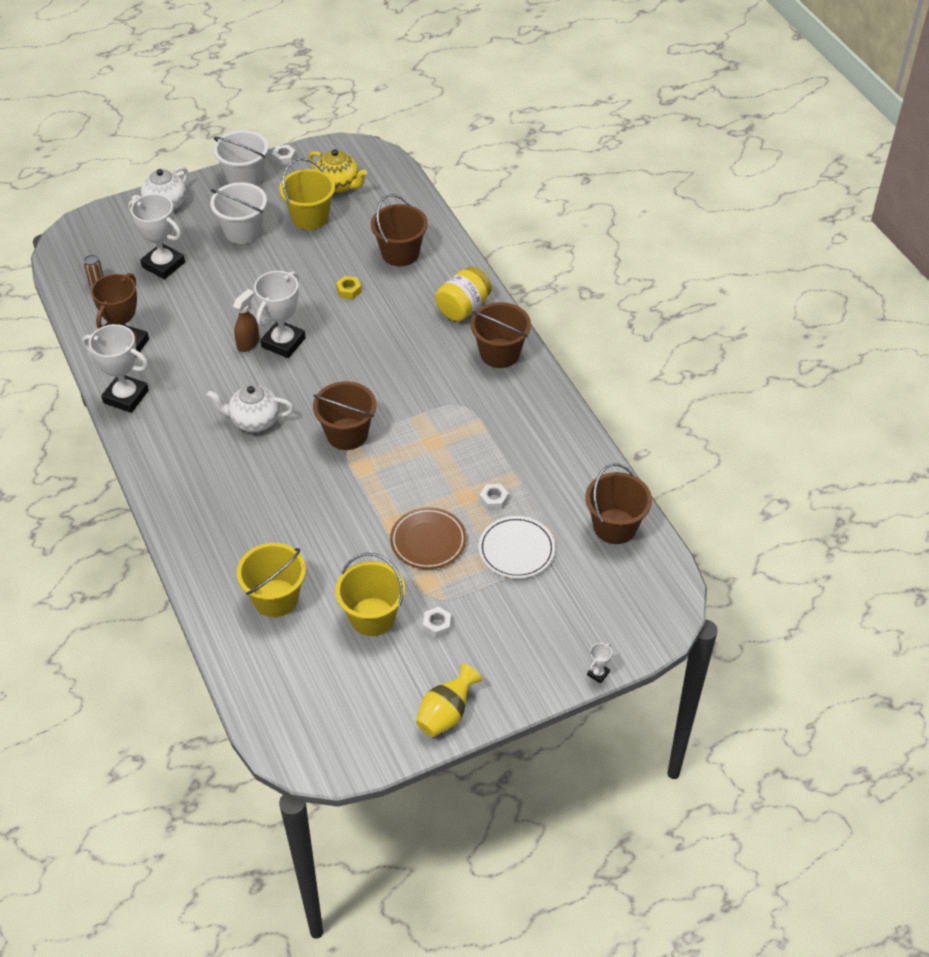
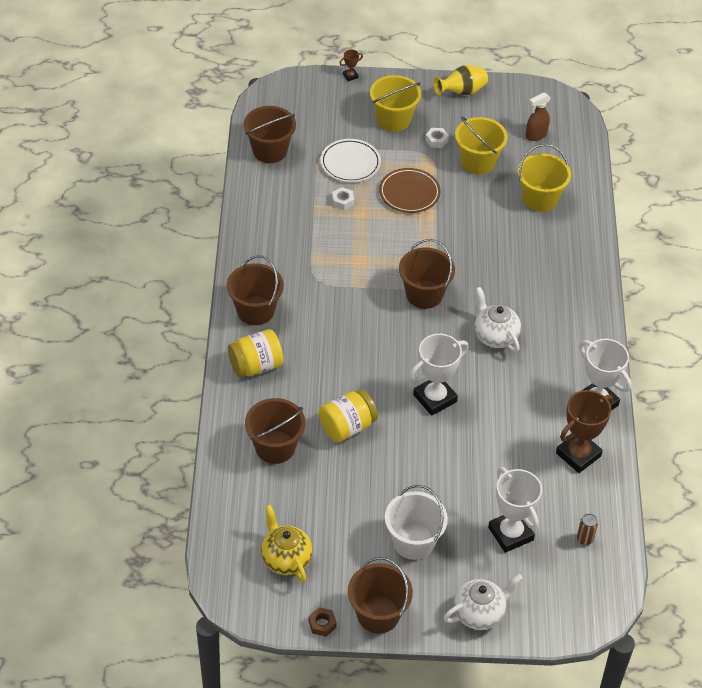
camera: 155 degrees left, 0 degrees up
(245, 178) = (378, 614): white bucket -> brown bucket
(248, 343) = (466, 410): brown spray bottle -> brown spray bottle (536, 135)
(254, 421) = (495, 336): white teapot -> white teapot turned 150 degrees counterclockwise
(284, 158) = (322, 624): white nut -> brown nut
(310, 217) = (337, 529): yellow bucket -> yellow bucket (393, 119)
(349, 290) = (347, 427): yellow nut -> yellow jar
(598, 673) = (350, 76): white trophy -> brown trophy

